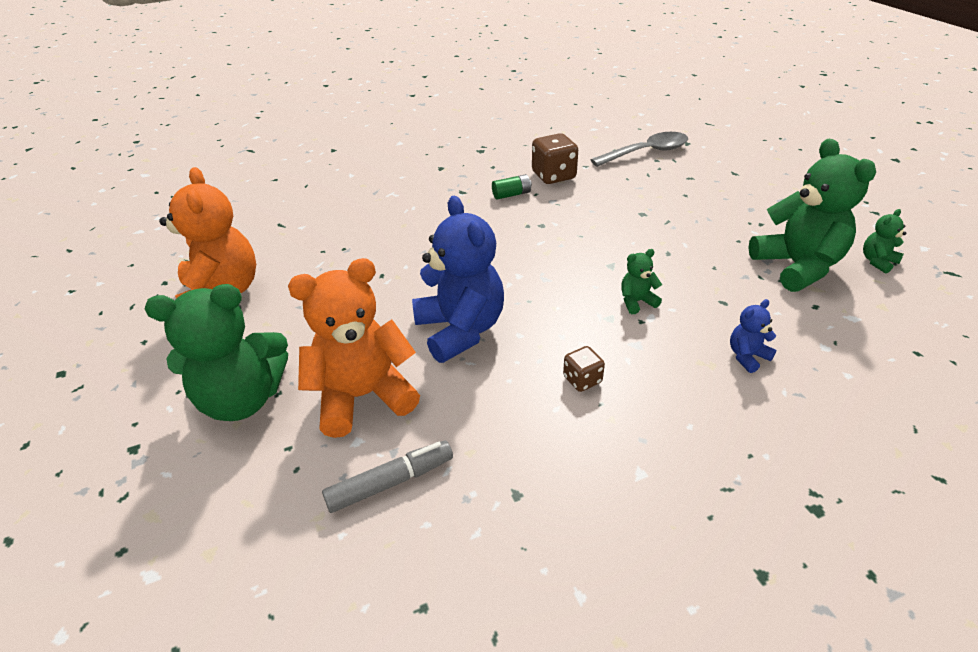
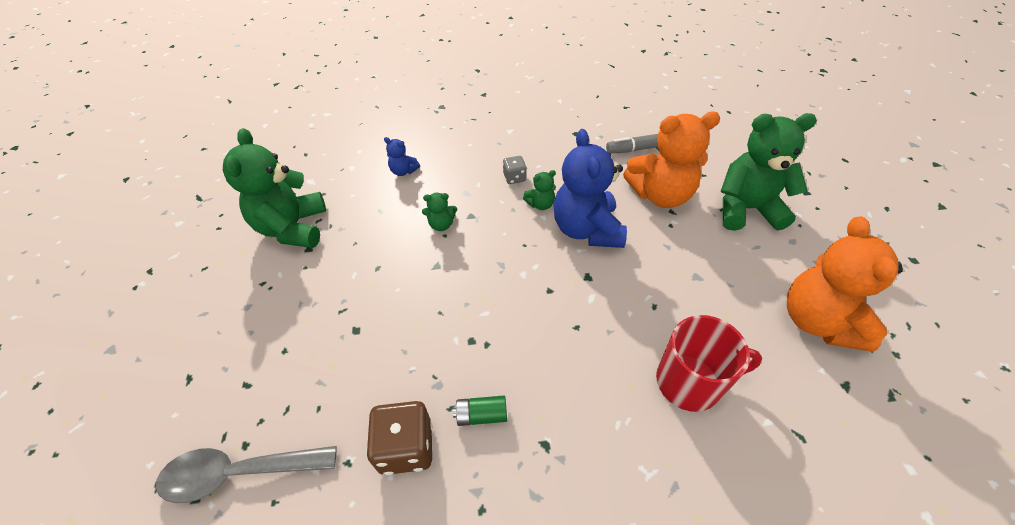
camera: 165 degrees left, 10 degrees up
(356, 235) = (690, 382): none -> red mug
(582, 380) = (514, 178): brown dice -> grey dice
(747, 356) = (403, 171): blue teddy bear -> blue teddy bear turned 45 degrees clockwise
(877, 261) = (230, 218): green teddy bear -> green teddy bear (540, 204)

